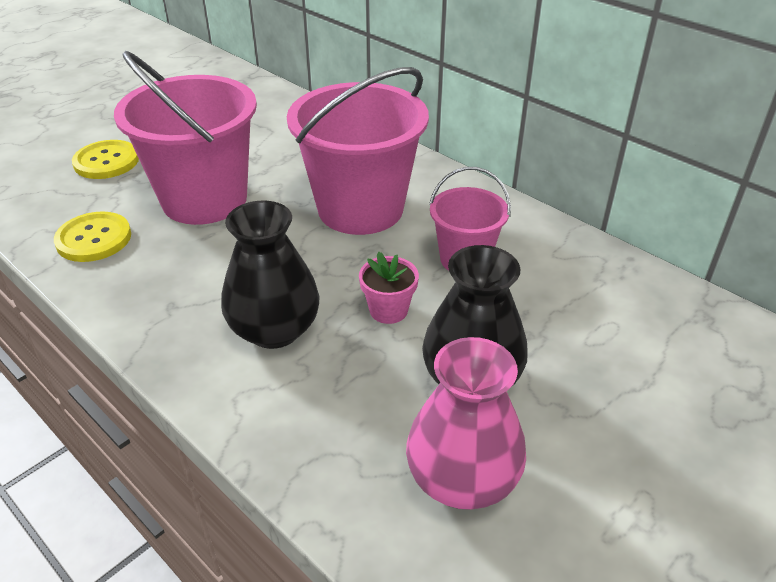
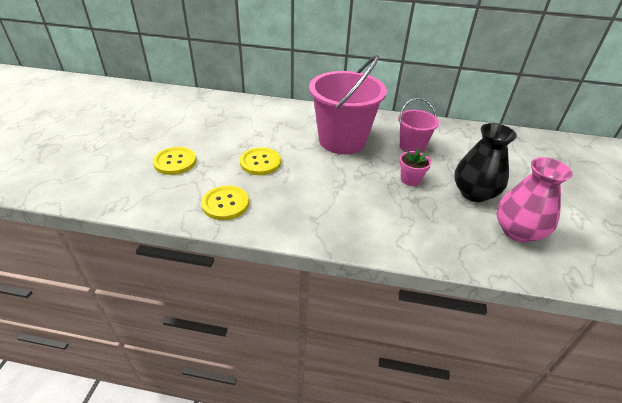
camera: 35 degrees left, 0 degrees up
(204, 199) = (260, 162): pink bucket -> yellow button
(274, 330) = (375, 208): black vase -> none

